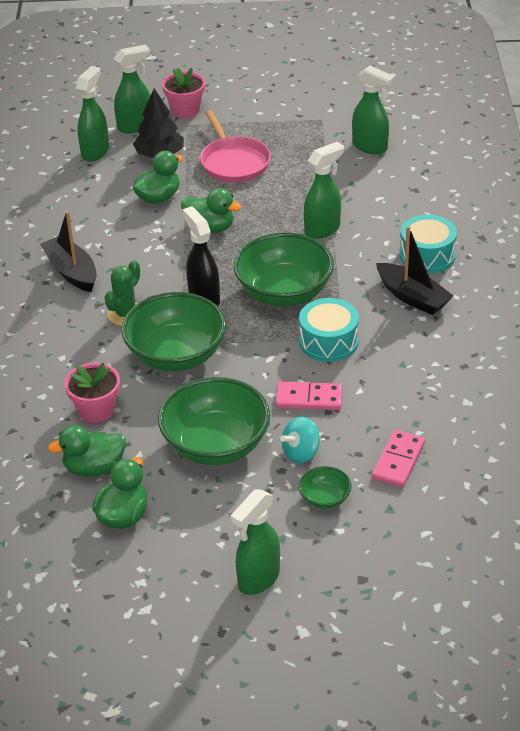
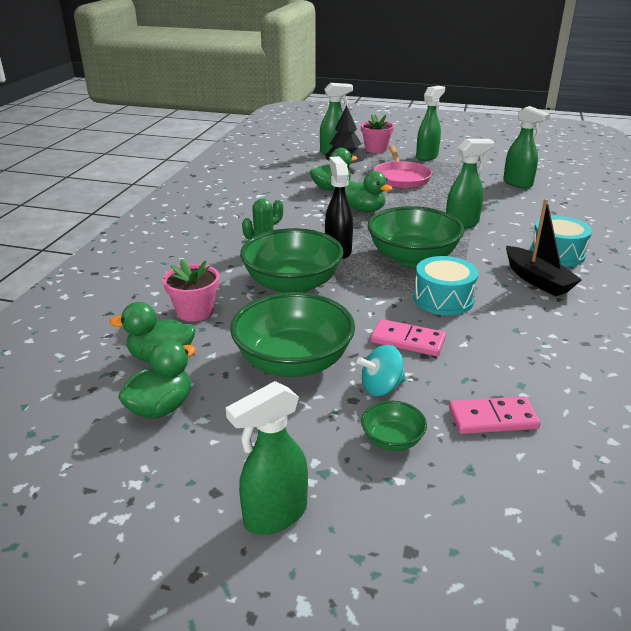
camera: 15 degrees right, 10 degrees down
(72, 272) = (237, 219): black boat -> none
(95, 152) = (297, 160): green spray bottle -> green spray bottle (427, 157)
(398, 461) = (493, 419): pink domino -> pink domino turned 45 degrees clockwise

